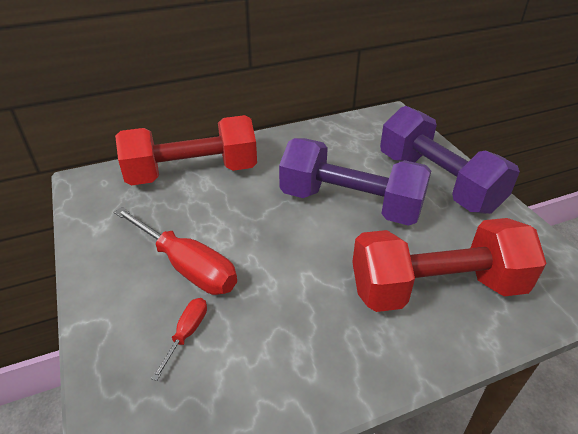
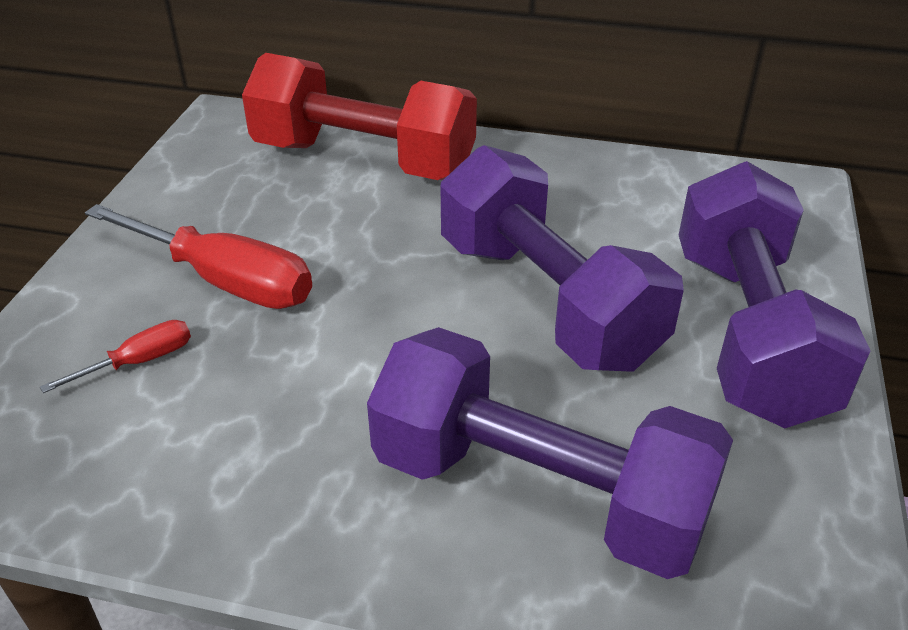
camera: 35 degrees right, 0 degrees up
(188, 267) = (226, 281): red screwdriver -> red screwdriver turned 45 degrees counterclockwise
(436, 288) = (539, 492): red dumbbell -> purple dumbbell

